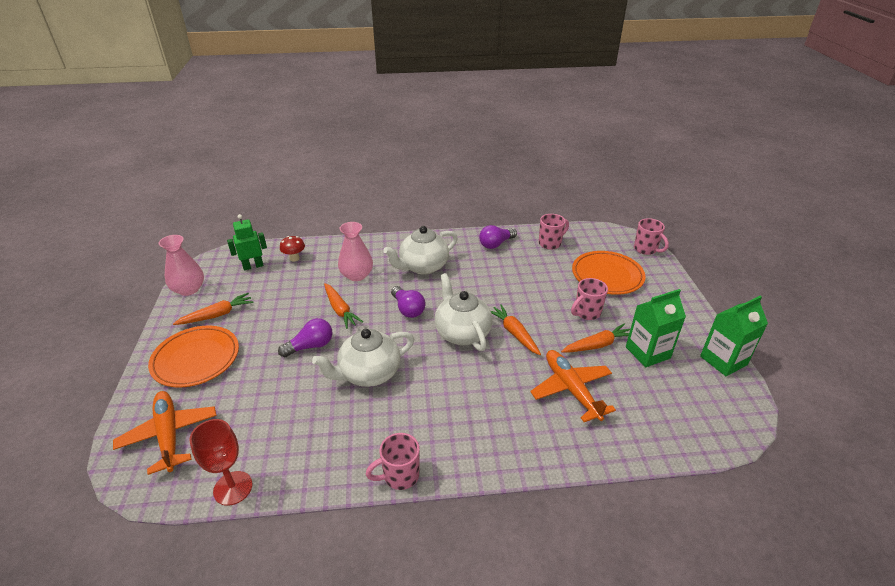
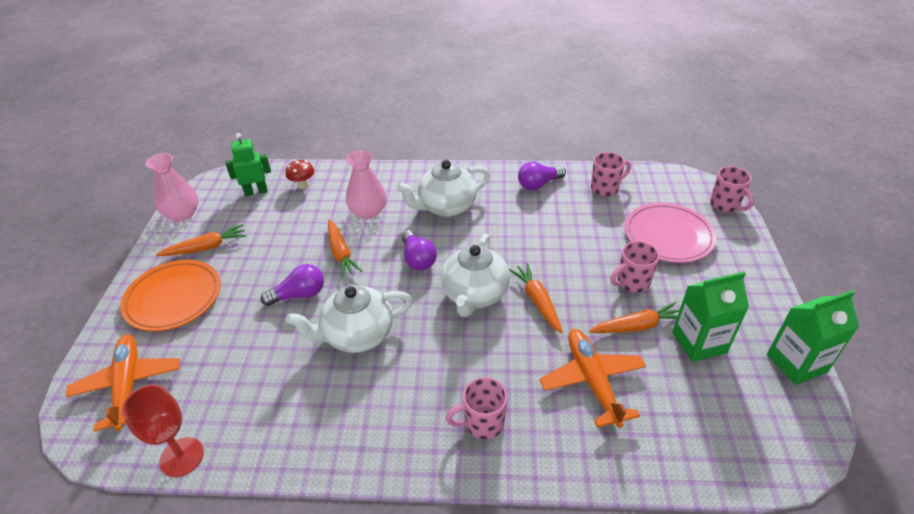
camera: 10 degrees right, 5 degrees up
(400, 476) = (366, 466): pink mug -> pink mug (482, 423)
(462, 333) = (475, 295): white teapot -> white teapot turned 150 degrees counterclockwise
(607, 276) = (668, 236): orange plate -> pink plate

